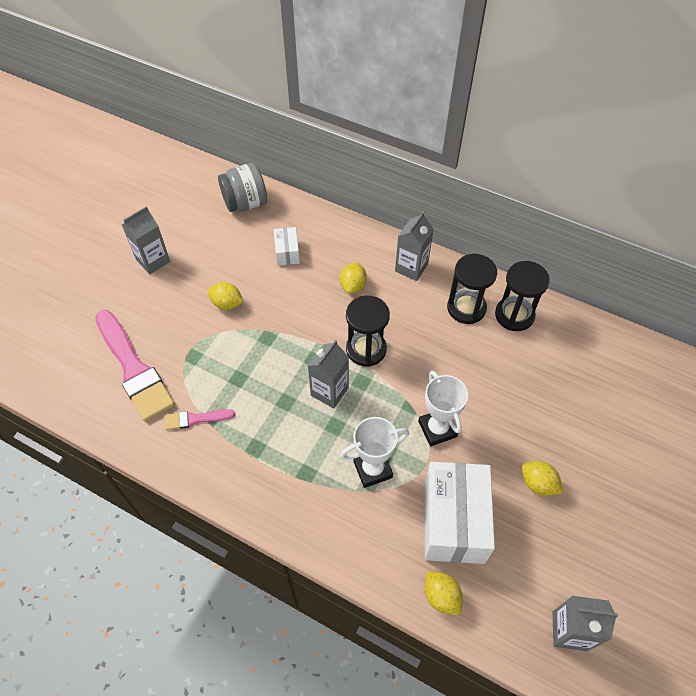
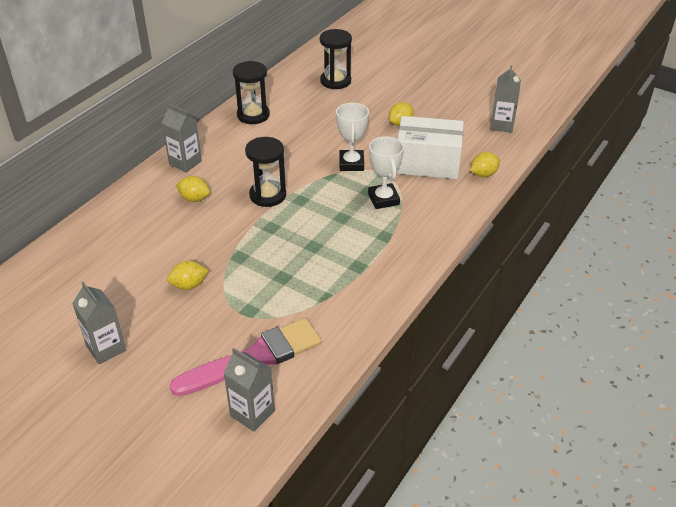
camera: 85 degrees left, 15 degrees down
(195, 419) = (323, 307): pink brush -> none
(227, 304) = (189, 285): yellow lemon -> yellow lemon turned 45 degrees clockwise
(245, 203) = (50, 270): grey jar -> none
(287, 252) = (136, 240): white box -> none
(329, 391) = (307, 219): grey carton -> grey carton (252, 413)
(437, 429) = (351, 163): white trophy -> white trophy turned 75 degrees counterclockwise
(466, 308) = (239, 137): black hourglass -> black hourglass (335, 81)

